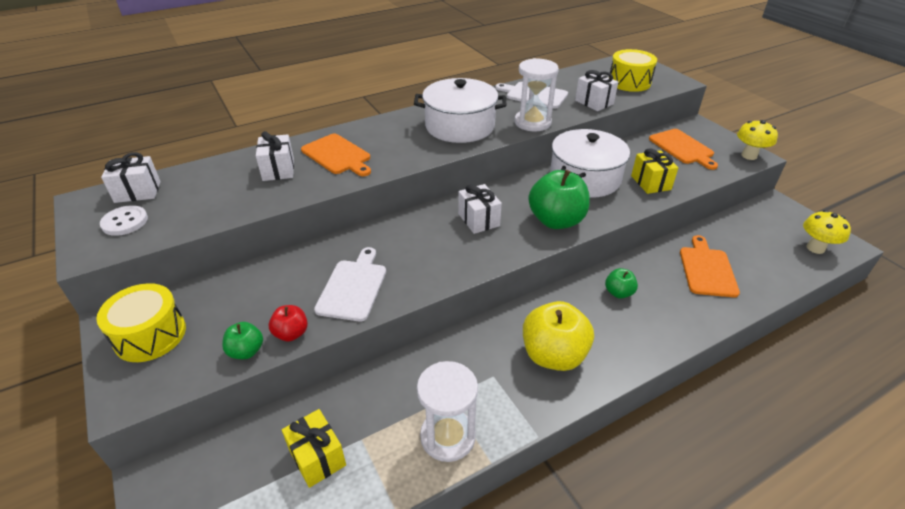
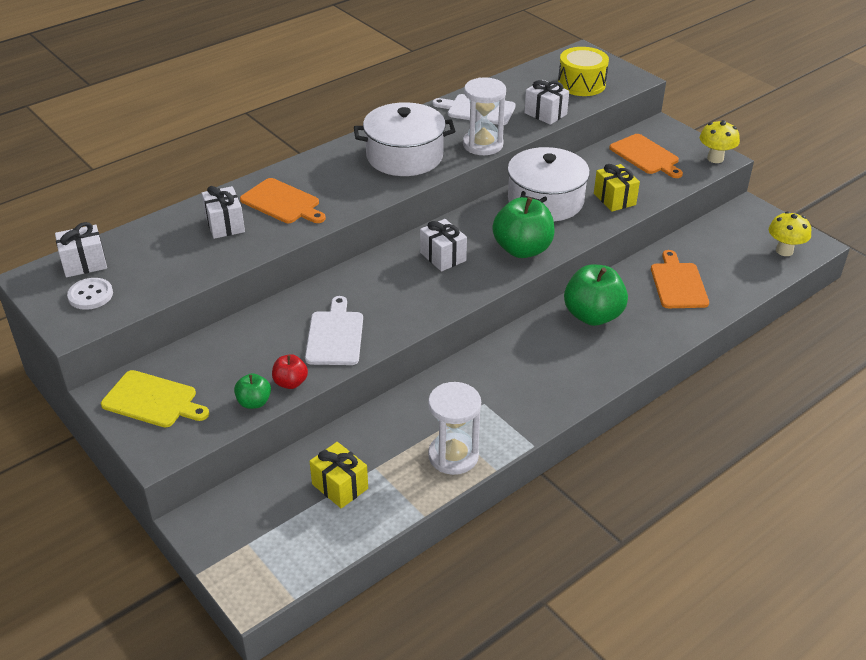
camera: 10 degrees left, 0 degrees up
(150, 335) = (153, 400): yellow drum -> yellow cutting board
(553, 355) = (537, 379): yellow apple -> none
(618, 293) = (593, 316): green apple -> green apple, size x2.00

